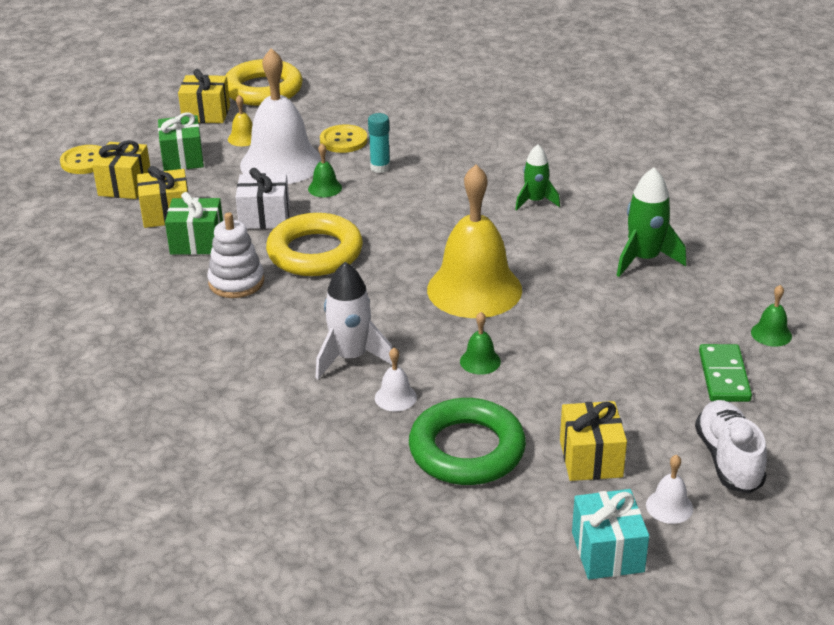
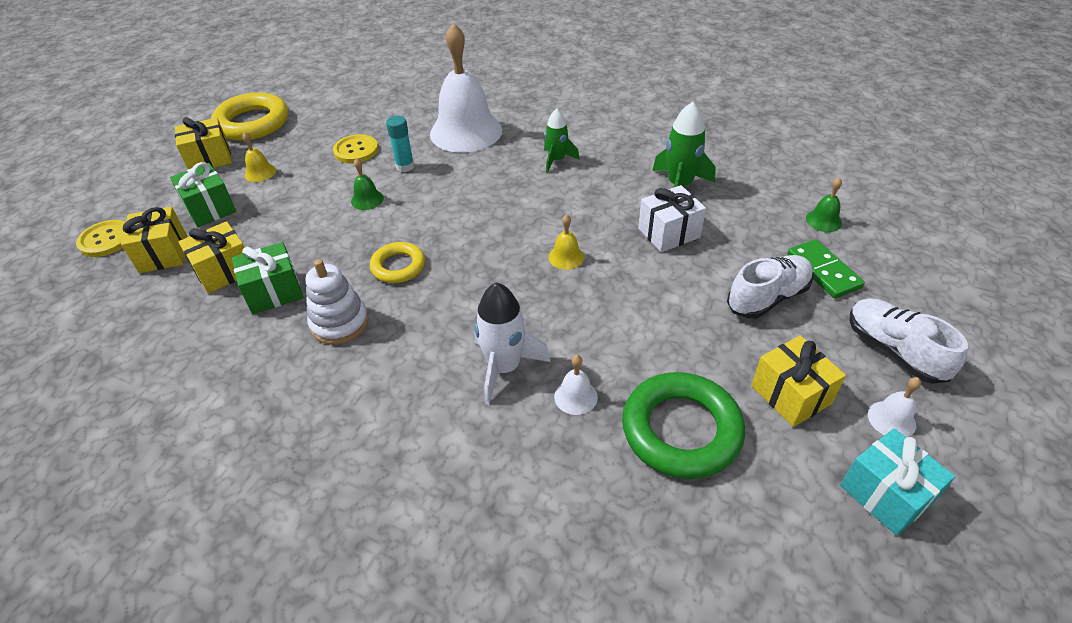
camera: 25 degrees left, 10 degrees up
(264, 217) = (327, 245): white gift -> white gift (668, 233)
(281, 163) = (311, 187): white bell -> white bell (466, 132)
(315, 252) = (398, 266): yellow ring -> yellow ring, size x0.58
(474, 289) = (566, 257): yellow bell -> yellow bell, size x0.40
(480, 361) = (623, 328): green bell -> none
(643, 380) = (767, 298): none -> white shoe

